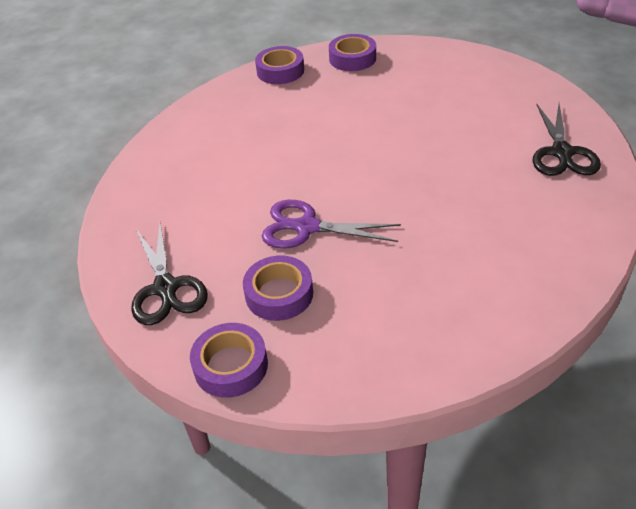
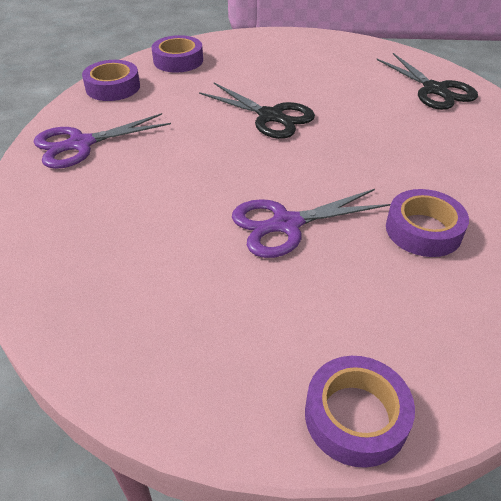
camera: 35 degrees left, 0 degrees up
(166, 288) = (186, 357): black scissors -> black scissors (270, 116)
(220, 115) = (81, 144): none -> purple scissors
(279, 294) = (326, 305): purple tape -> purple tape (423, 230)

